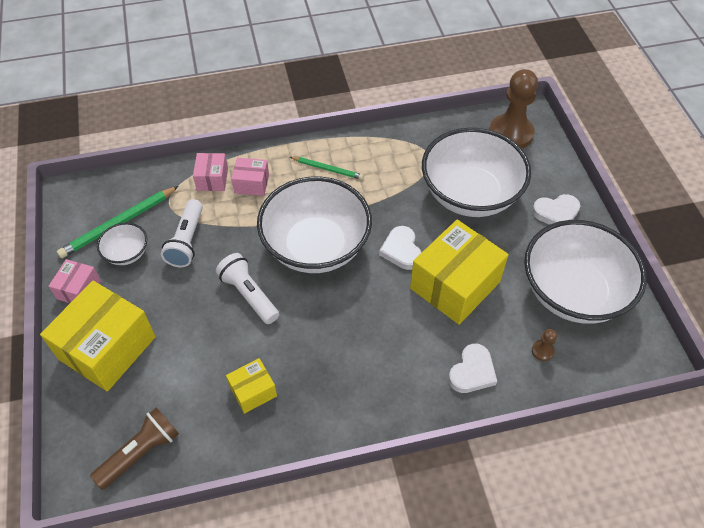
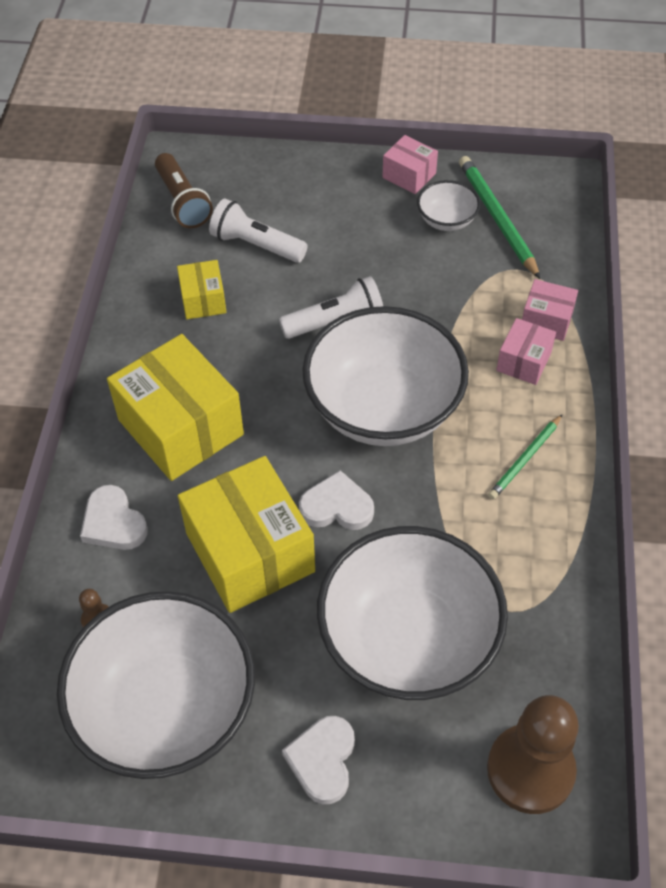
camera: 110 degrees right, 0 degrees up
(107, 348) = (319, 190): yellow box -> yellow box (181, 427)
(187, 241) = (444, 277): white flashlight -> white flashlight (256, 245)

